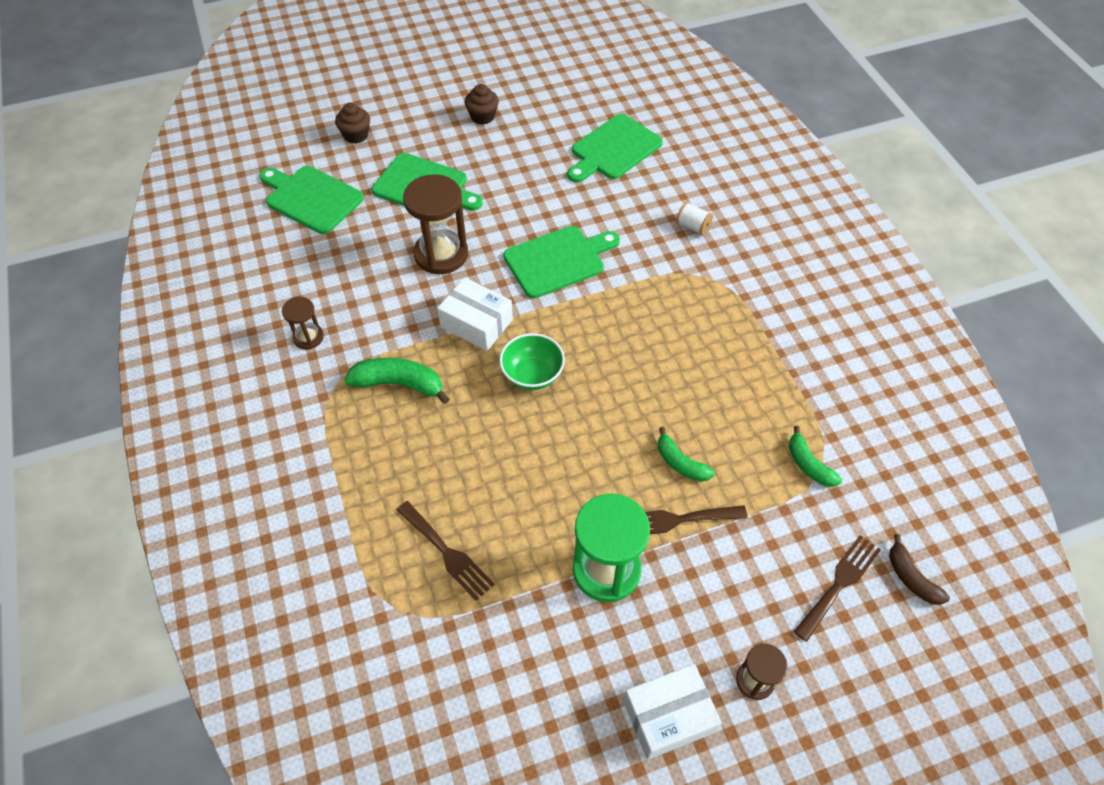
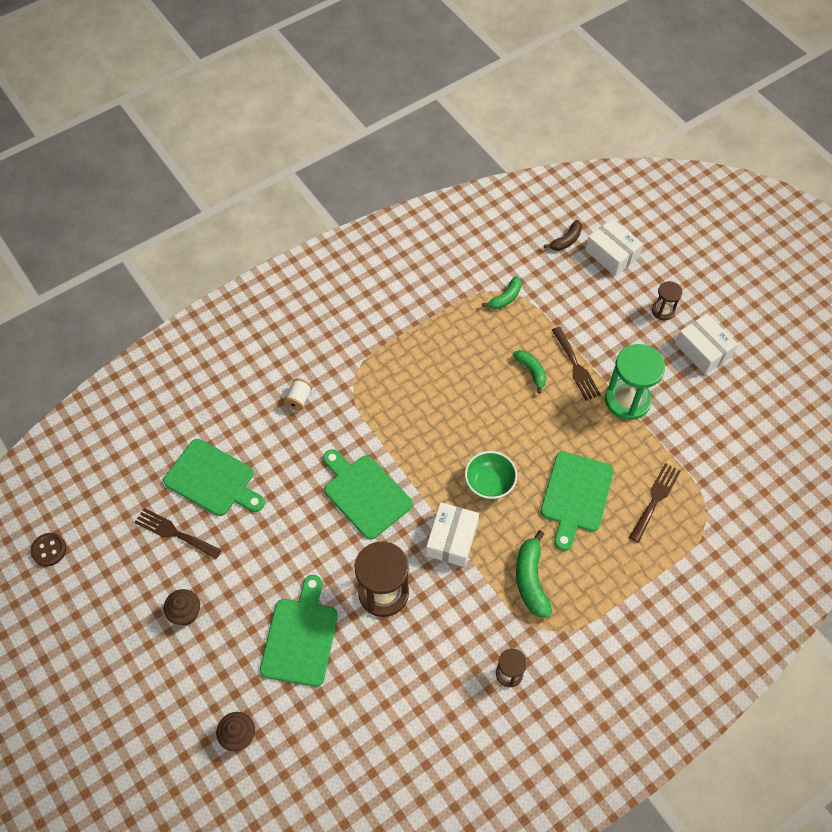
camera: 105 degrees left, 5 degrees up
(311, 198) = (342, 744): green cutting board -> green cutting board (576, 496)
(577, 44) = (49, 550): none -> brown button
(680, 462) = (531, 371): green banana -> green banana turned 60 degrees counterclockwise
(839, 583) = (584, 275): brown fork -> brown fork (174, 533)
(879, 639) = (611, 254): none -> white box

